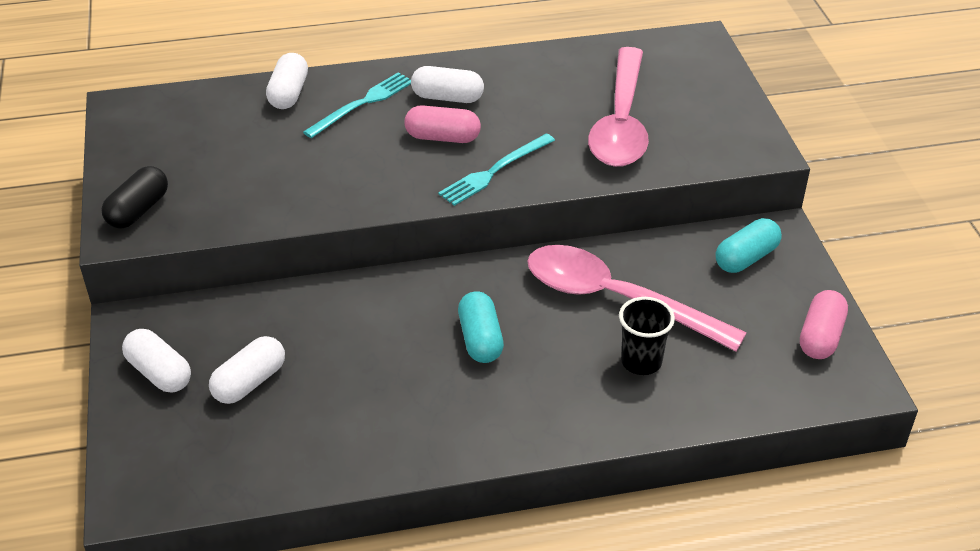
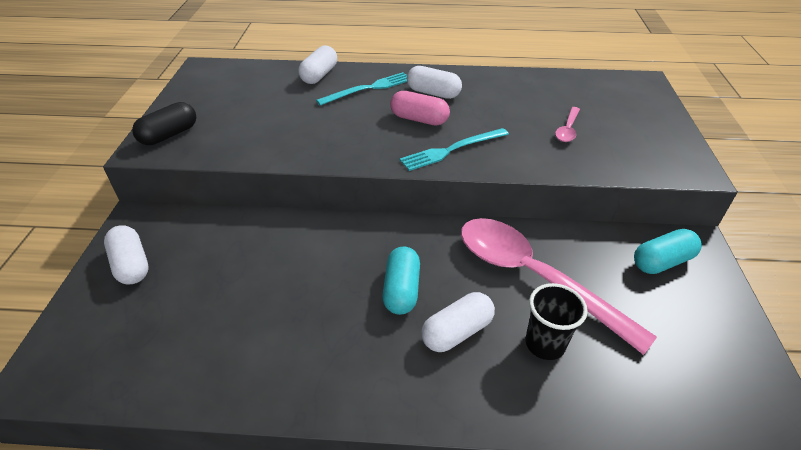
camera: 15 degrees right, 0 degrees up
(249, 382) = (194, 288): white capsule -> white capsule (457, 332)
(621, 122) = (567, 129): pink spoon -> pink spoon, size x0.41
(820, 337) = (734, 357): pink capsule -> none

